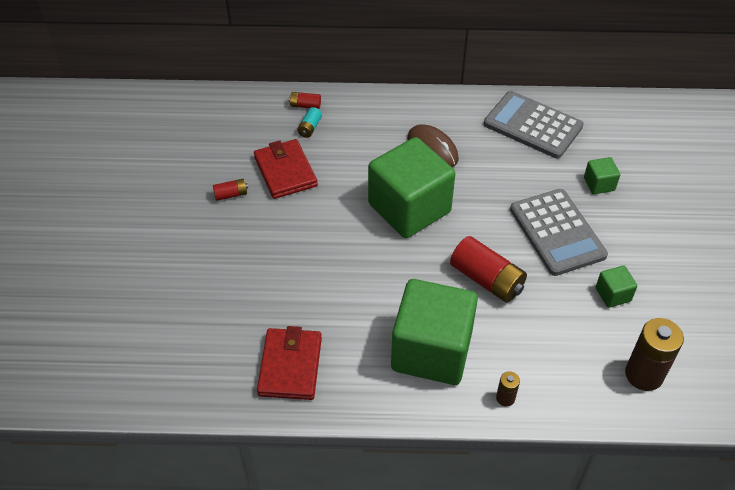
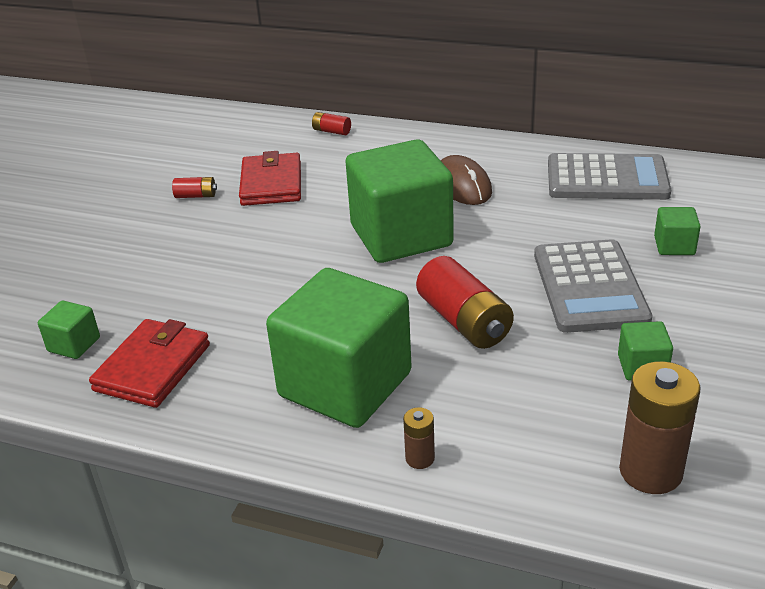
camera: 20 degrees right, 15 degrees down
(219, 359) = (74, 344): none -> green cube
(310, 128) = (324, 150): turquoise battery -> none
(532, 125) = (607, 179): grey calculator -> grey calculator turned 135 degrees clockwise

